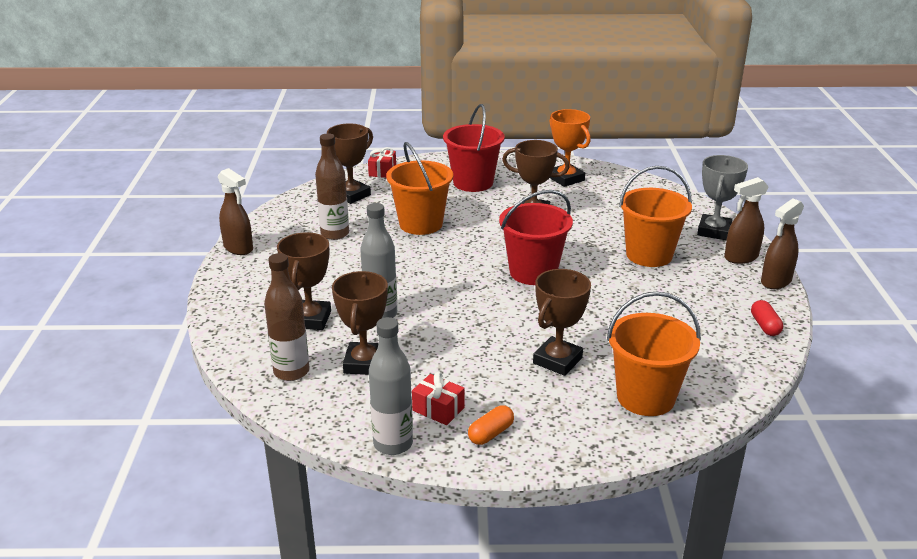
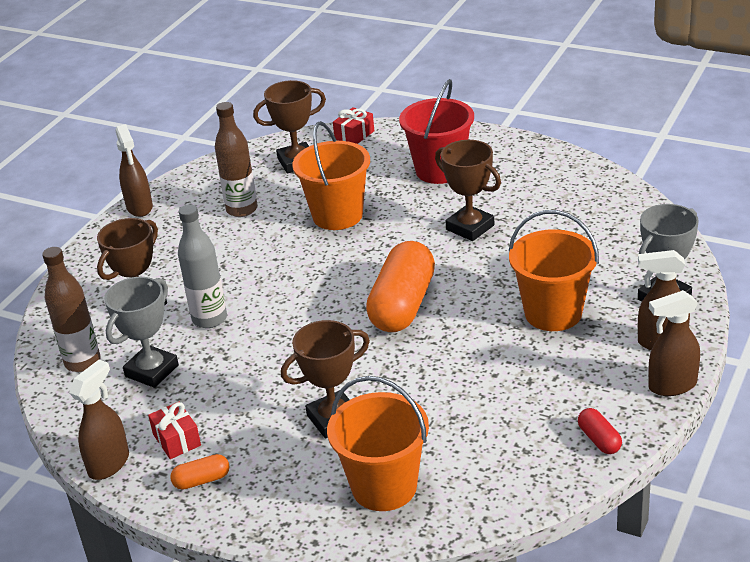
camera: 30 degrees right, 5 degrees up
(365, 363) = (152, 371): brown trophy -> grey trophy
(393, 444) = (109, 464): grey bottle -> brown spray bottle
(533, 272) = (402, 305): red bucket -> orange capsule
(566, 179) = (552, 185): orange trophy -> none
(765, 326) = (599, 440): red capsule -> red capsule turned 45 degrees counterclockwise

